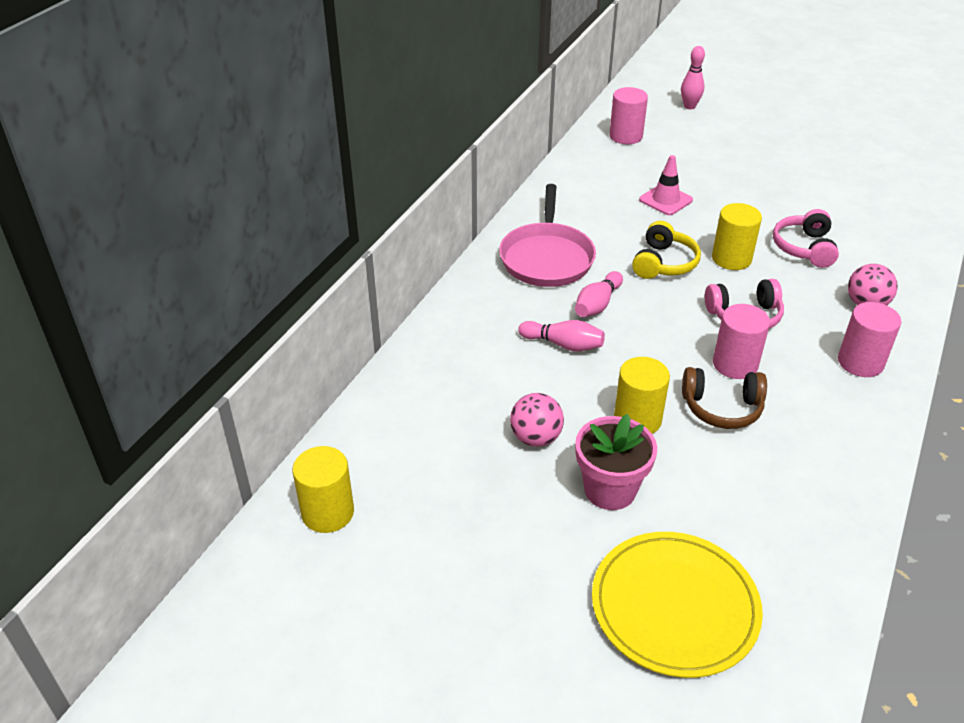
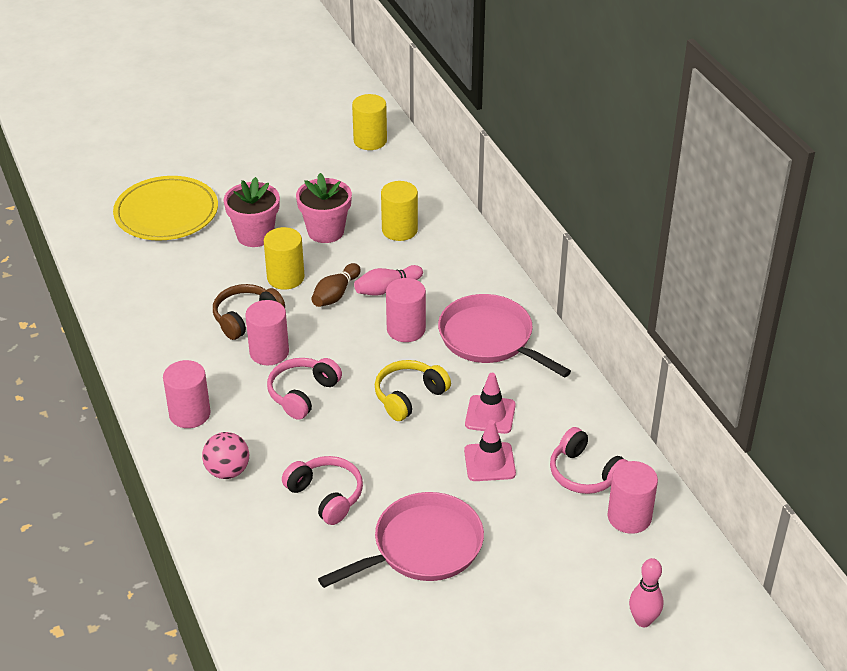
camera: 130 degrees right, 0 degrees up
(536, 438) = (325, 231): pink ball -> pink flower pot
(597, 304) = (406, 329): pink bowling pin -> pink cylinder
(613, 371) = (335, 294): none -> brown bowling pin
(616, 163) = (585, 474): none -> pink headphones
(624, 220) = (490, 415): none -> pink traffic cone
(664, 263) = (409, 396): yellow headphones -> yellow headphones turned 75 degrees clockwise
(731, 258) = (368, 439): yellow cylinder -> yellow cylinder (399, 230)
(770, 191) = (422, 546): none -> pink pan

